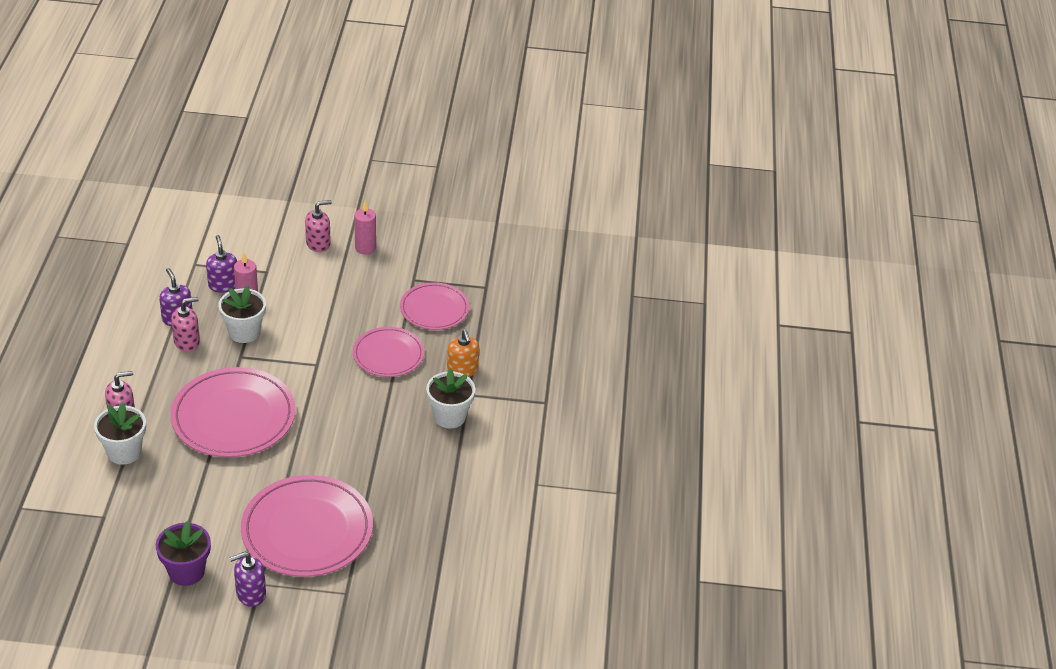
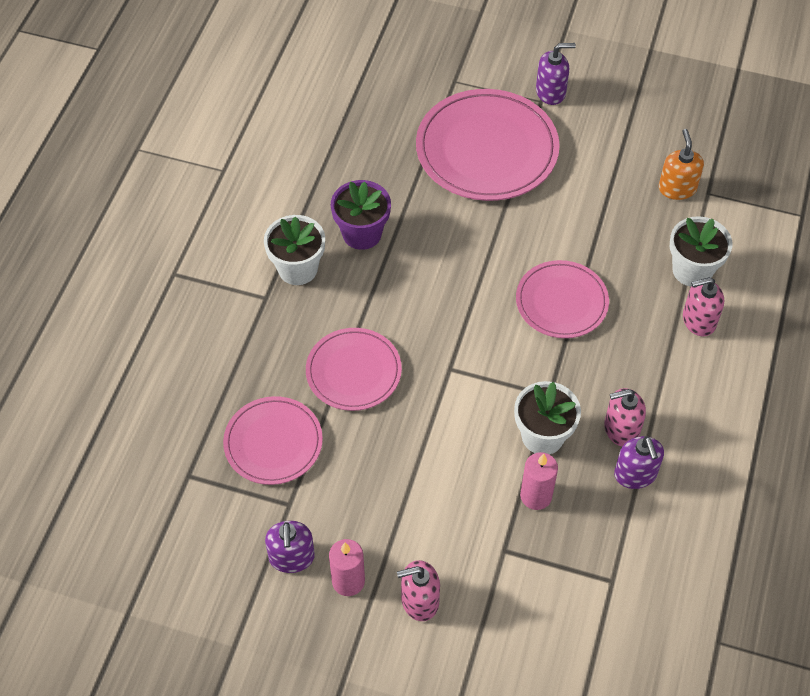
camera: 165 degrees left, 15 degrees up
(186, 571) = (616, 122): purple flower pot -> purple flower pot (362, 233)
(223, 285) = (569, 530): purple soap dispenser -> purple soap dispenser (291, 557)
(233, 417) = (561, 302): pink plate -> pink plate, size x0.60
(462, 370) = (263, 334): orange soap dispenser -> orange soap dispenser (677, 188)

